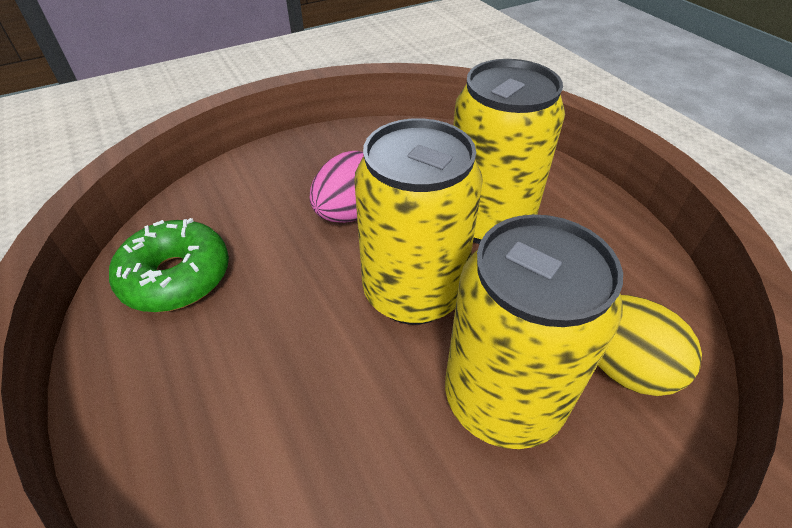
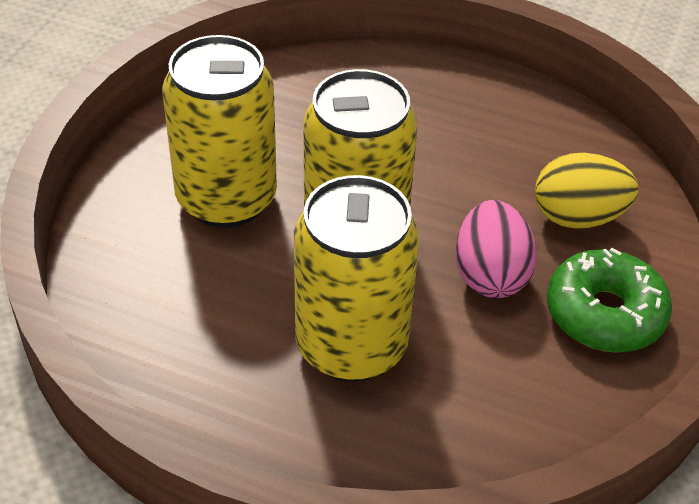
camera: 140 degrees right, 0 degrees up
(176, 277) = (546, 145): green donut -> green donut (604, 313)
(621, 366) = (148, 267): yellow egg -> yellow egg (578, 217)

